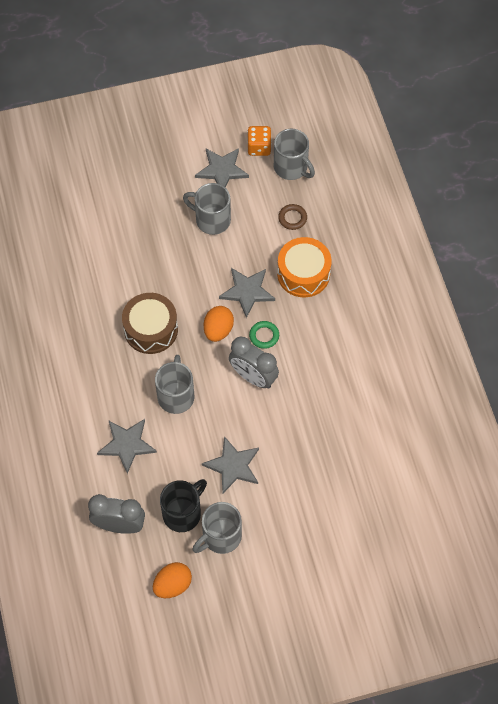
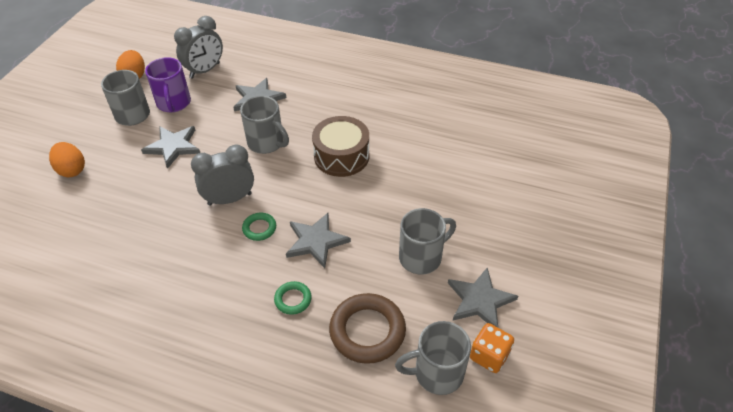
camera: 125 degrees right, 15 degrees down
(183, 513) = (174, 103): black mug -> purple mug
(218, 330) = (297, 199): orange egg -> orange egg (72, 170)
(292, 218) = (367, 331): brown ring -> brown ring, size x1.97
(303, 274) = (293, 299): orange drum -> green ring

